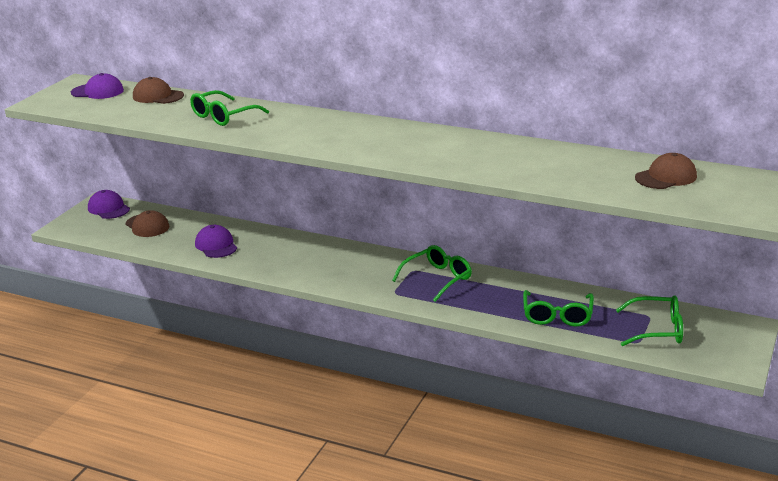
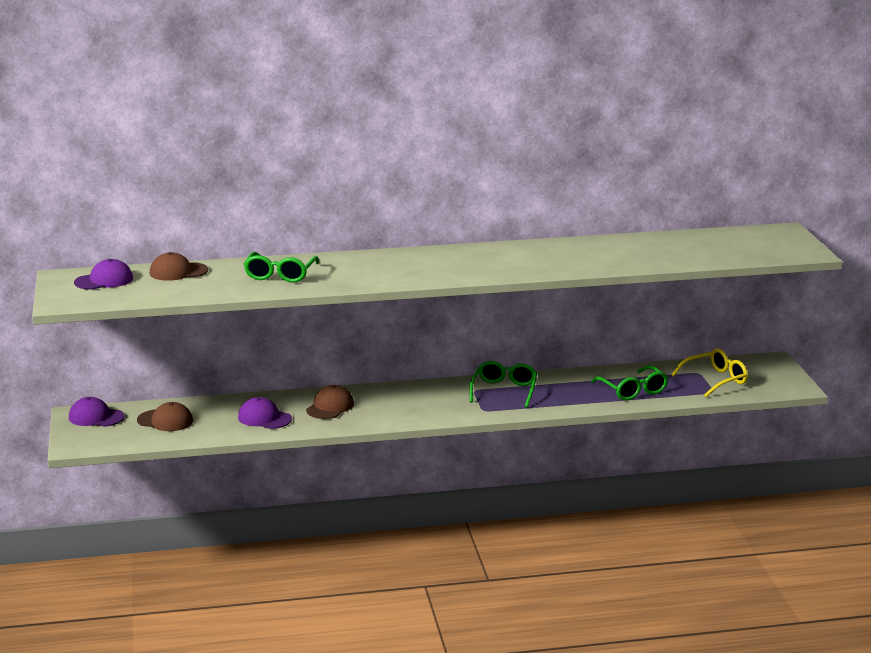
camera: 35 degrees left, 5 degrees down
(657, 330) = (715, 380): green glasses -> yellow glasses
(666, 177) = (714, 243): brown cap -> brown cap (330, 407)

